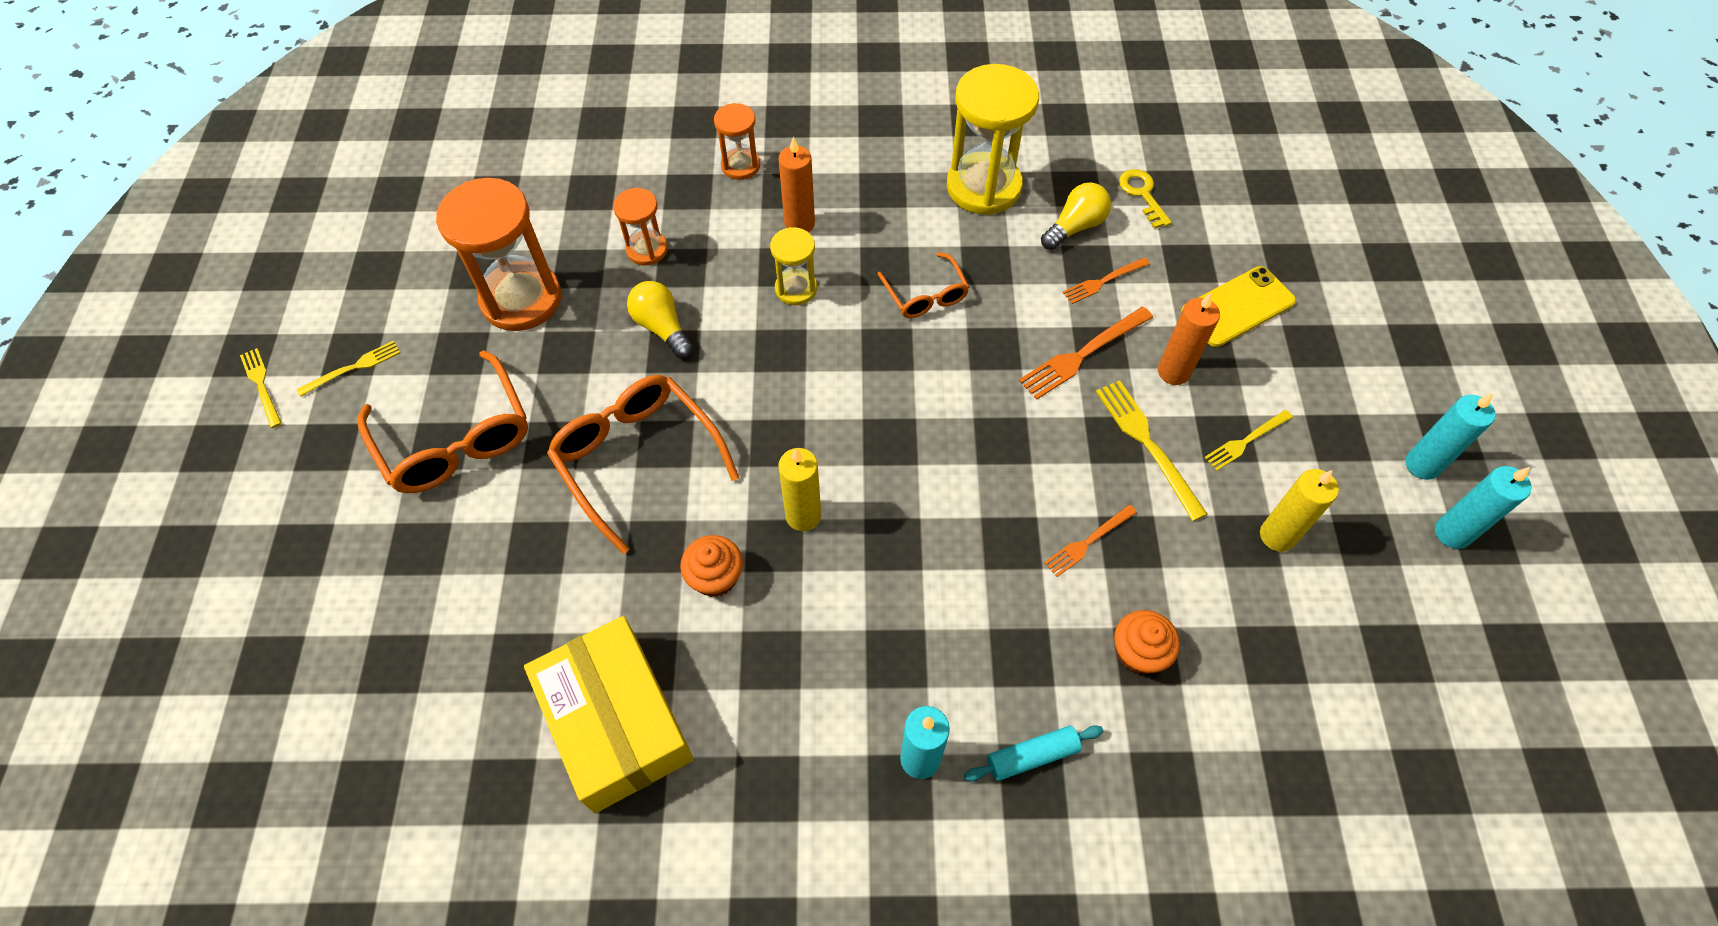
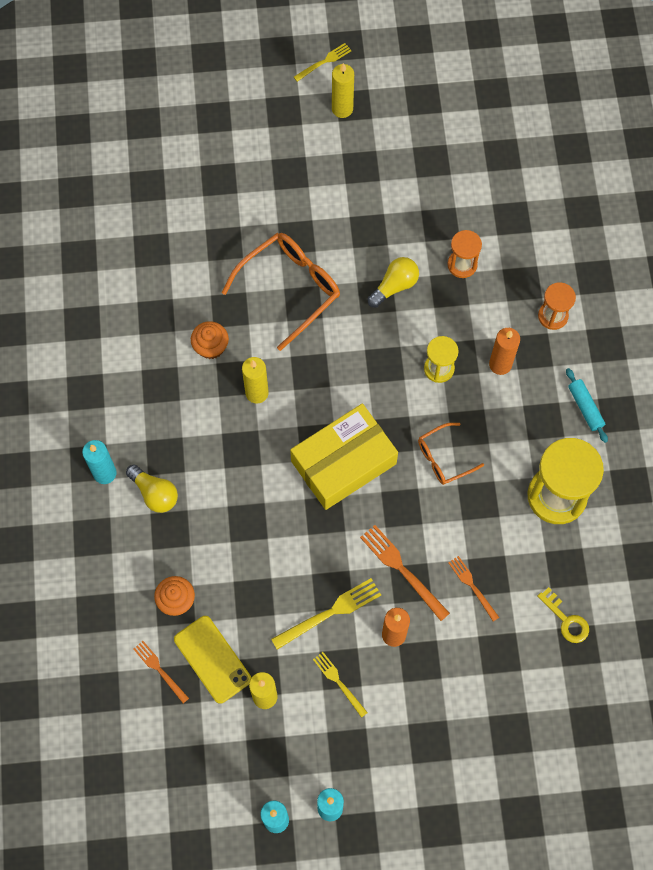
camera: 85 degrees right, 10 degrees up
(353, 368) = (342, 109): yellow fork -> yellow candle
(456, 439) = (295, 181): orange glasses -> none
(521, 299) = (408, 194): orange hourglass -> none
(616, 722) = (119, 307): yellow box -> yellow box (343, 462)
(1032, 756) = (109, 536): turquoise rolling pin -> turquoise rolling pin (585, 407)
(1075, 227) = (524, 566): yellow light bulb -> yellow light bulb (155, 493)
(1088, 542) = (251, 571): orange fork -> orange fork (159, 670)
(1142, 195) = (566, 620): yellow key -> yellow key turned 75 degrees clockwise
(1238, 307) = (459, 687): yellow phone -> yellow phone (212, 659)

